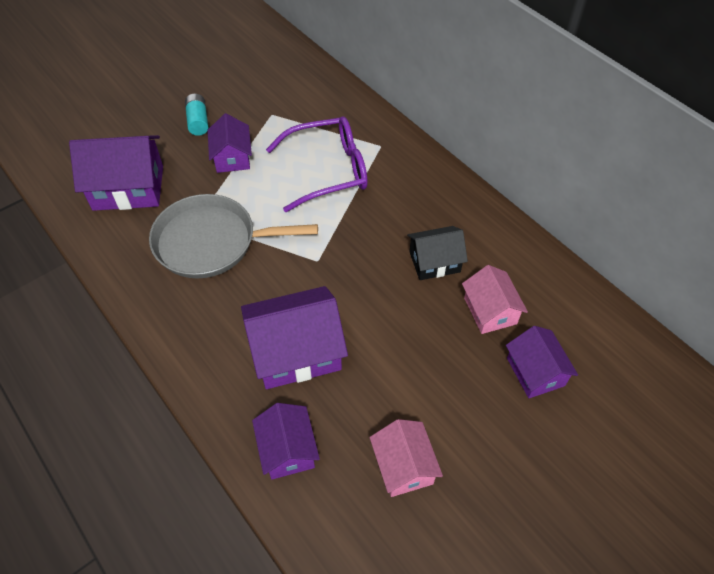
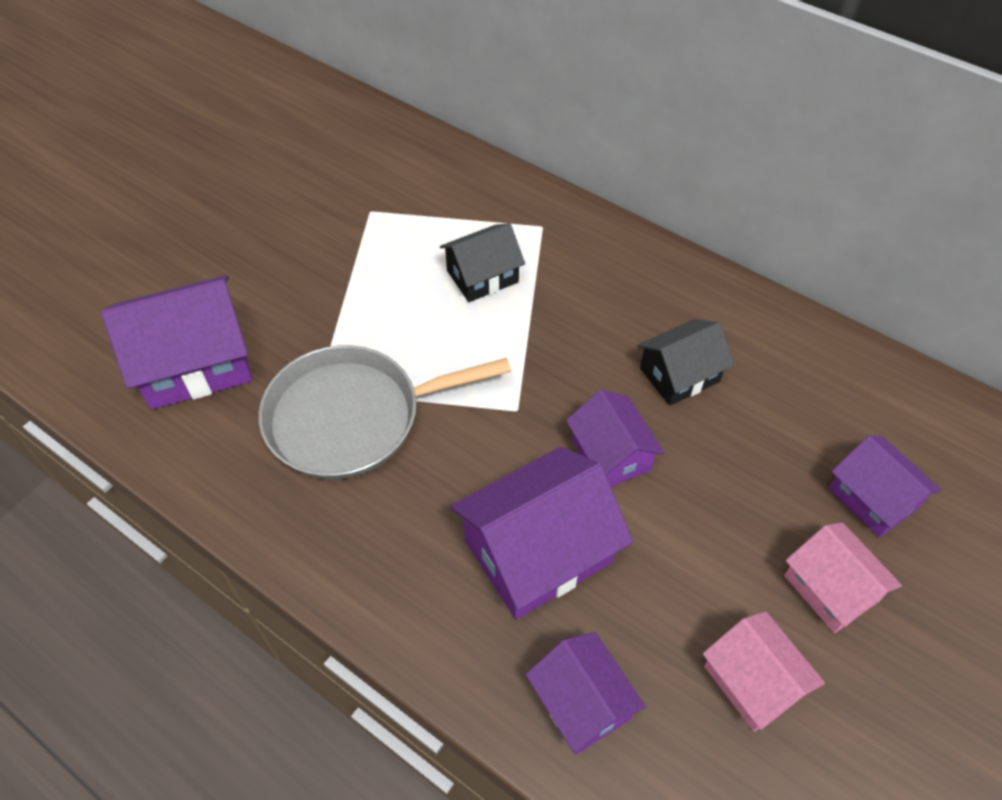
camera: 15 degrees left, 0 degrees up
(198, 121) = (265, 242): turquoise battery -> none
(232, 157) = (336, 285): purple house -> purple house (611, 455)
(328, 170) = (482, 276): purple glasses -> black house
(490, 311) = (780, 427): pink house -> pink house (830, 588)

